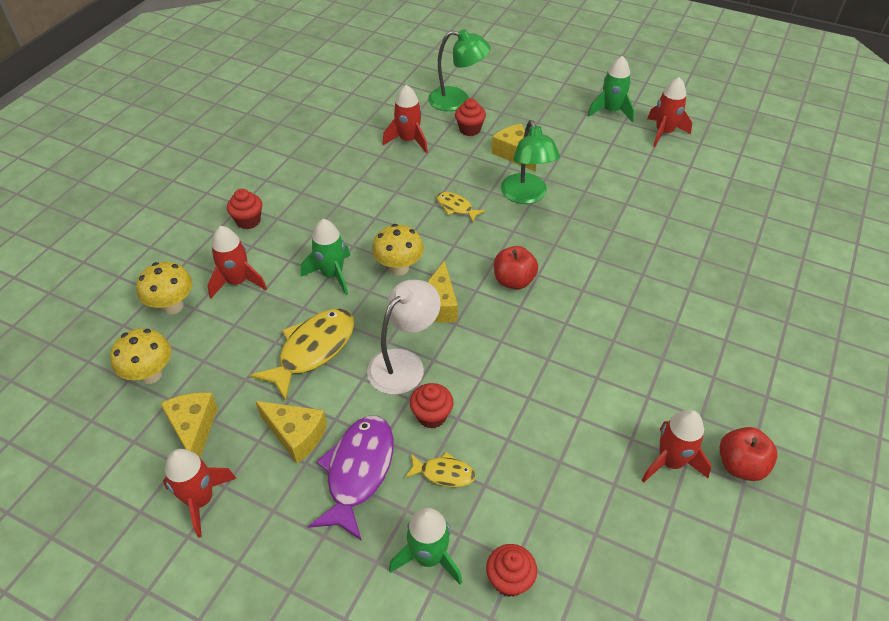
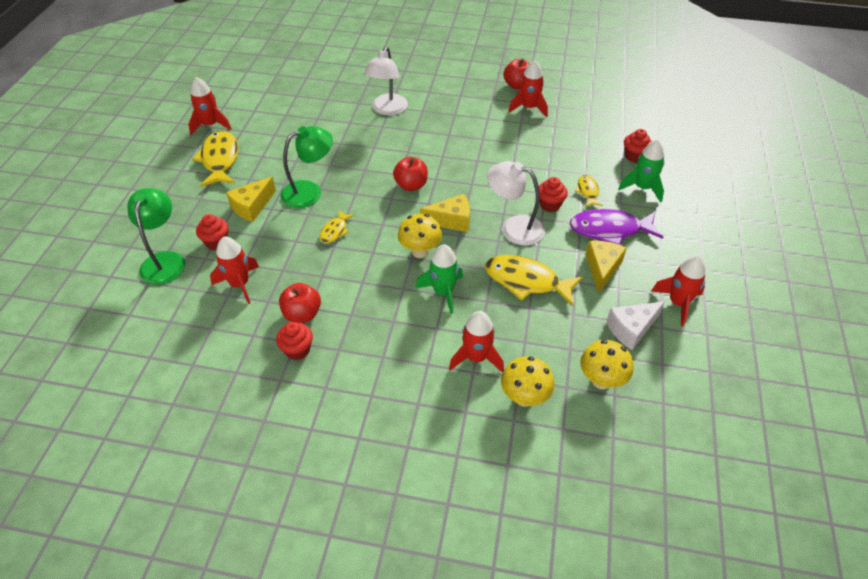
camera: 105 degrees left, 0 degrees up
(194, 429) = (631, 329): yellow cheese -> white cheese
(248, 221) = (393, 379): red cupcake -> red cupcake (297, 350)
(353, 174) = (302, 314): none -> red apple
(598, 137) = (220, 160): none -> yellow fish
(611, 111) = (180, 155): green rocket -> none
(681, 285) = (387, 110): none -> white lamp

